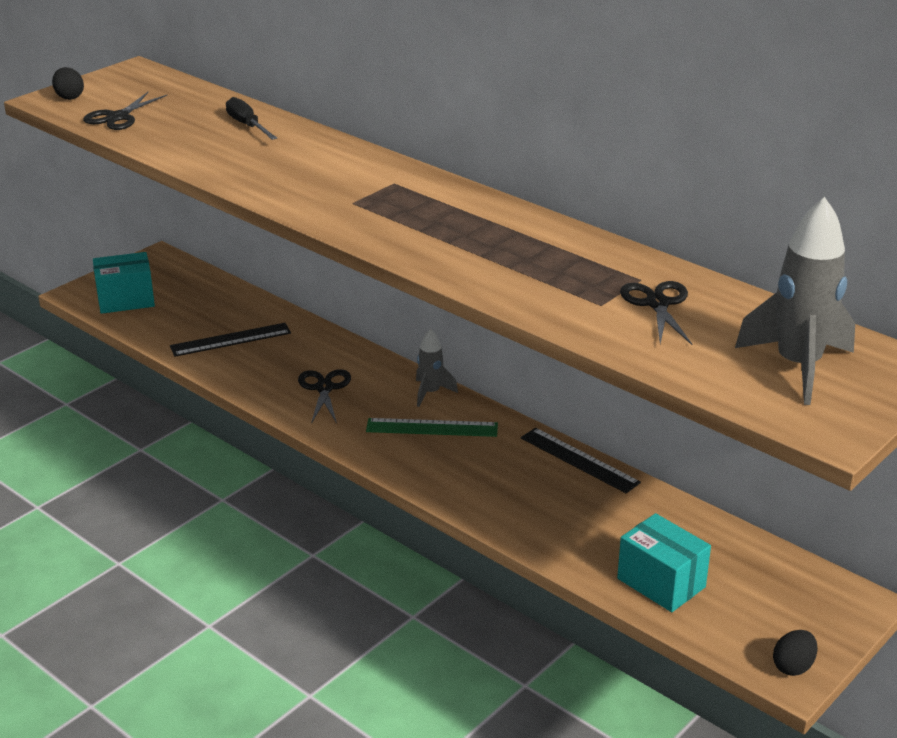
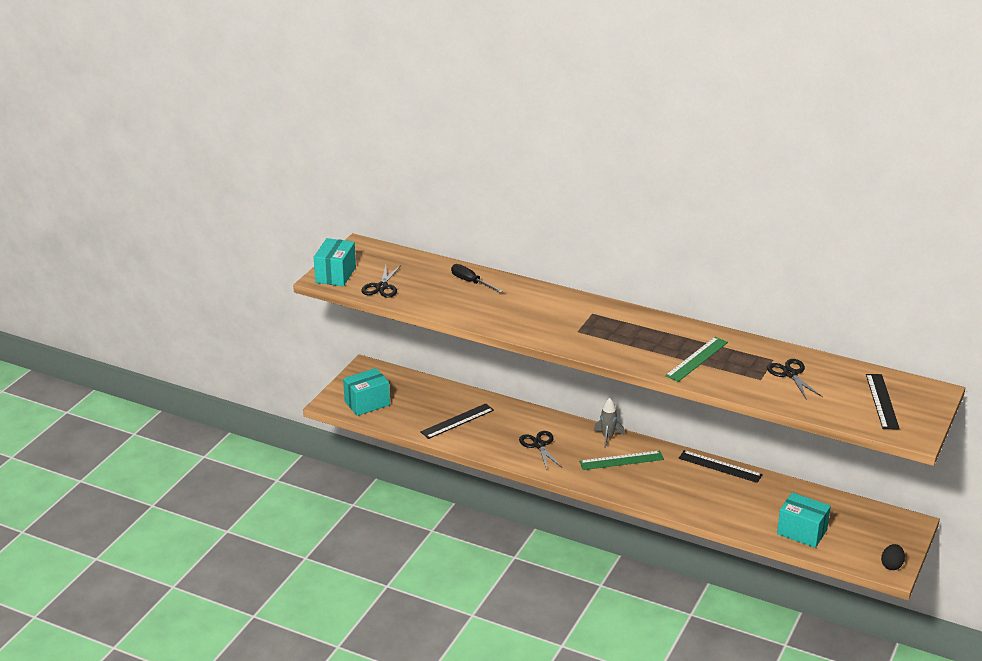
camera: 15 degrees left, 0 degrees up
(69, 97) = (335, 275): black egg -> turquoise box
(513, 262) = (696, 359): none -> green ruler
(798, 367) = (882, 401): grey rocket -> black ruler

